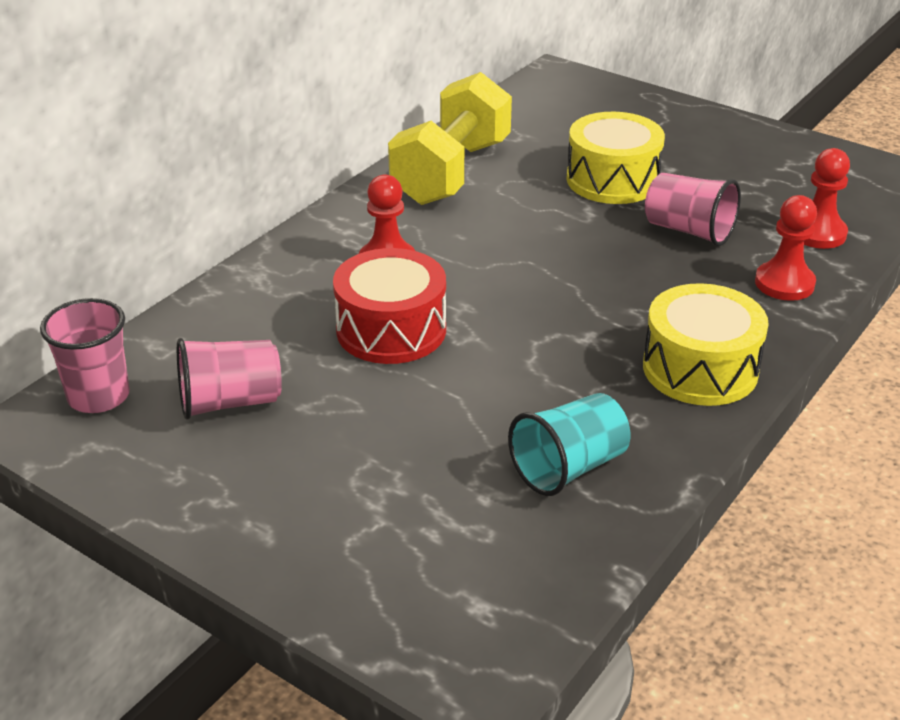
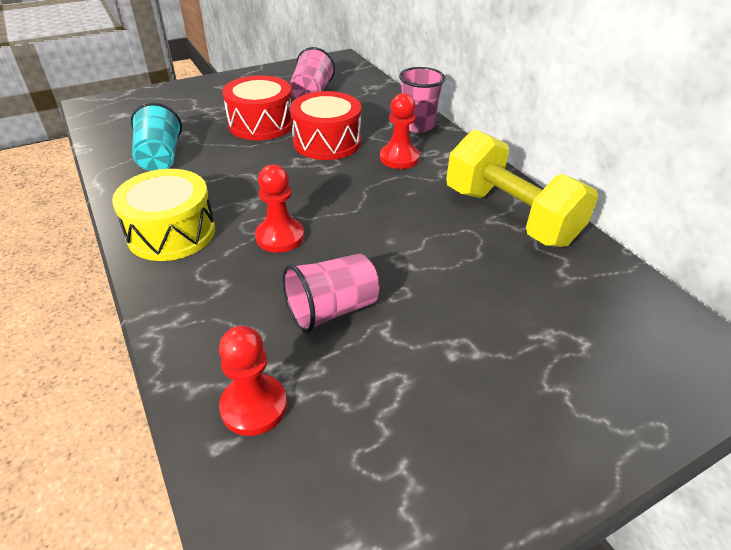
camera: 115 degrees right, 5 degrees up
(98, 396) = (346, 71): pink cup -> pink cup (417, 125)
(384, 413) = (261, 124): none -> red drum
(612, 180) = (450, 301): yellow drum -> none
(784, 283) = (208, 329): red pawn -> red pawn (280, 237)

